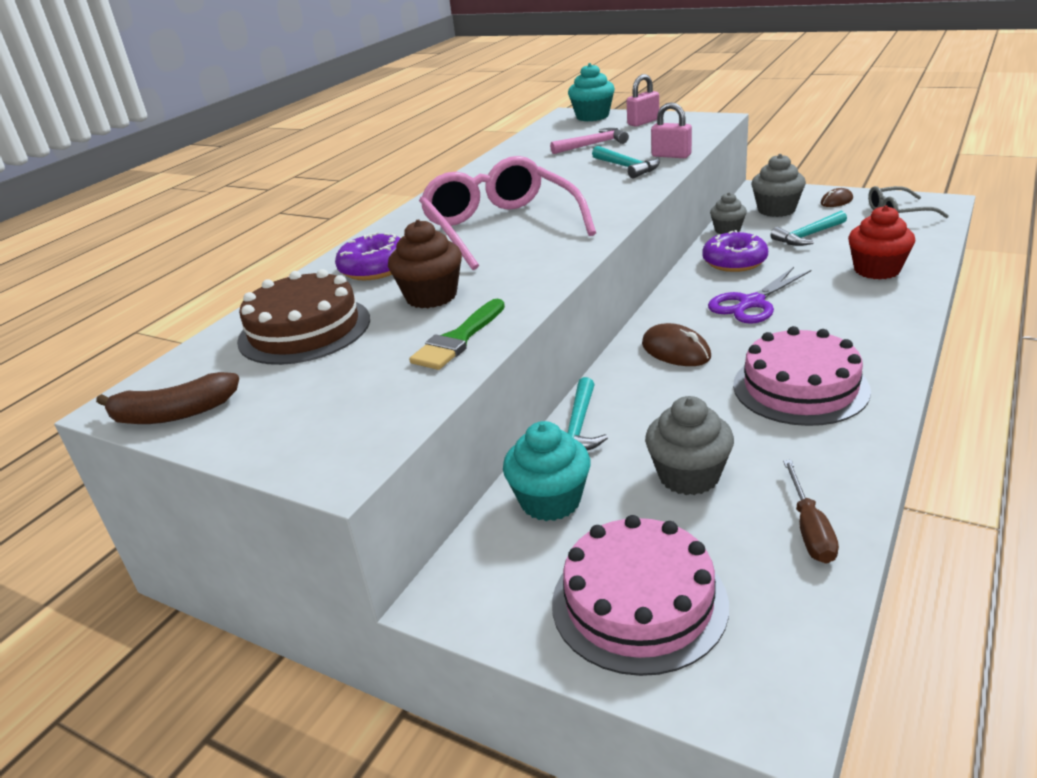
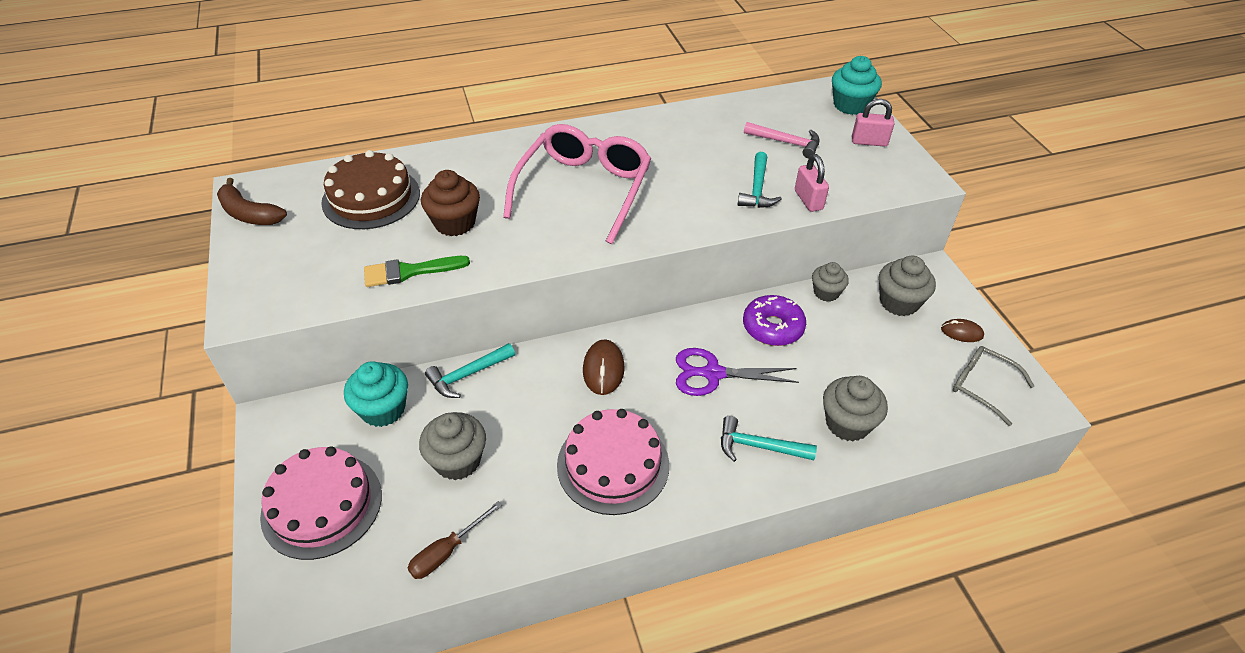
camera: 40 degrees right, 15 degrees up
(375, 268) = (472, 172): purple donut -> none
(808, 236) = (868, 348): turquoise hammer -> turquoise hammer (758, 446)
(877, 270) = (847, 423): red cupcake -> grey cupcake

